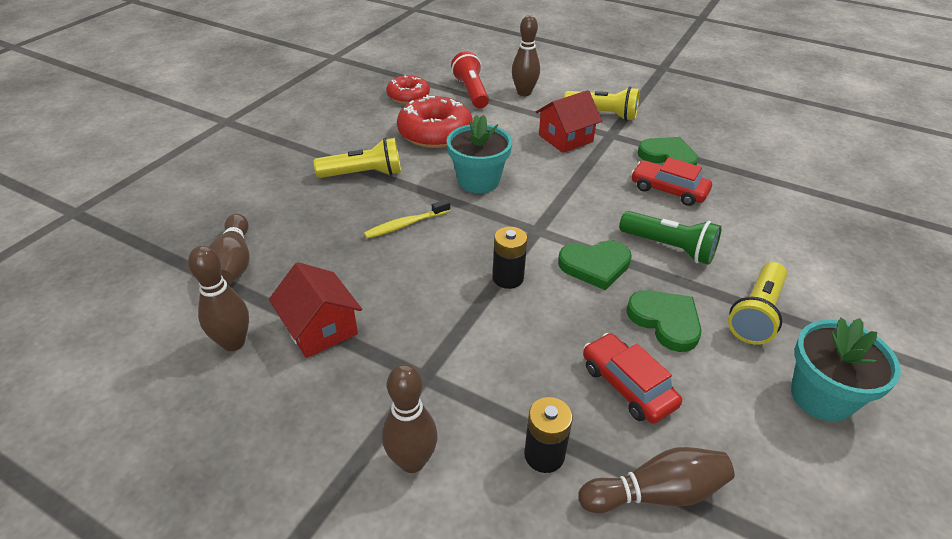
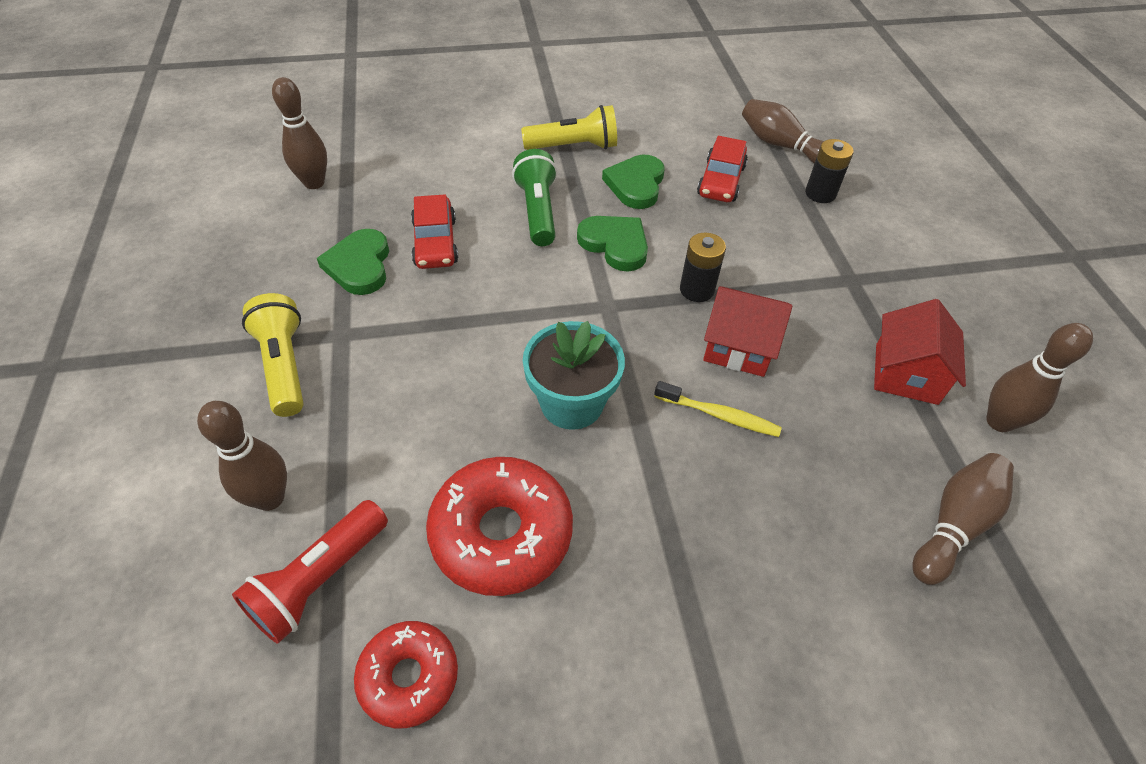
camera: 130 degrees left, 10 degrees up
(364, 174) = (683, 539): yellow flashlight -> none
(412, 461) = (907, 245): brown bowling pin -> brown bowling pin (314, 183)
(565, 138) = (389, 373): red house -> red house (738, 347)
(821, 396) = (625, 107): turquoise flower pot -> none

